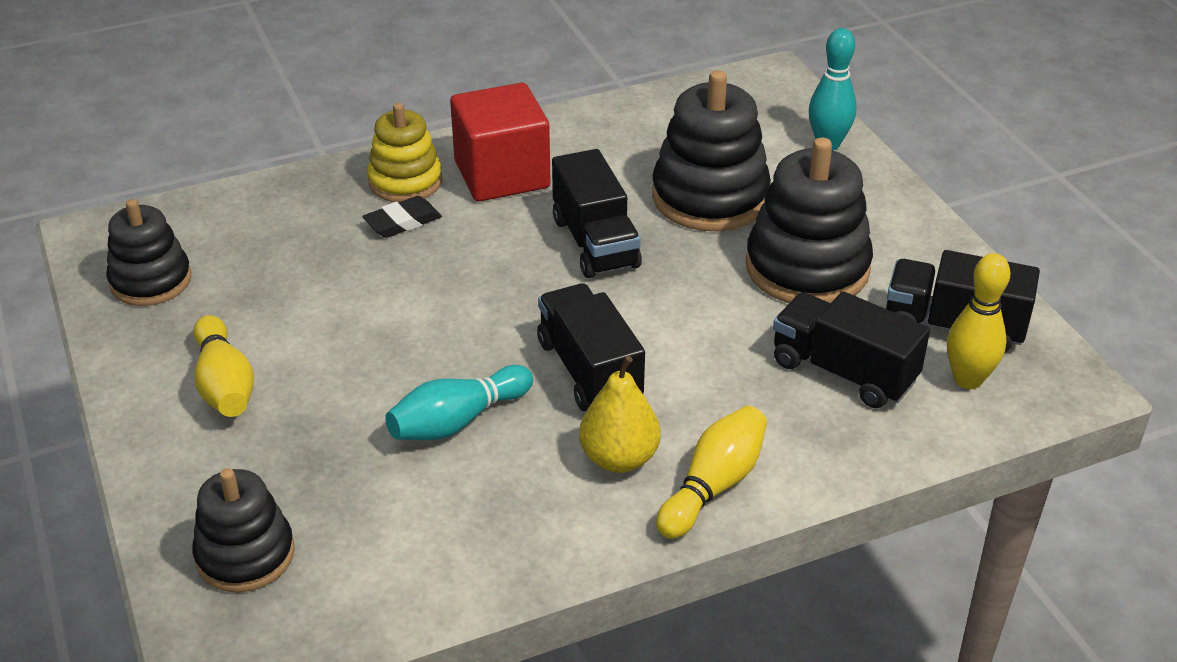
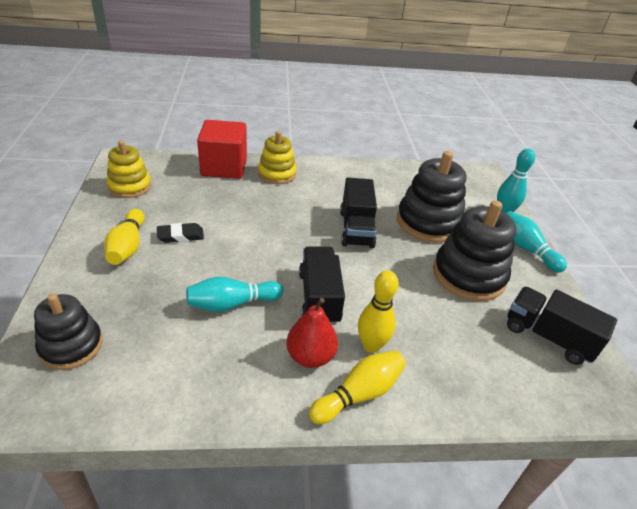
camera: 15 degrees right, 0 degrees up
(151, 281) = (130, 186): black stacking toy -> yellow stacking toy
(403, 222) = (264, 192): black eraser -> black eraser (180, 236)
(502, 175) = (325, 183): red cube -> red cube (224, 167)
(619, 458) = (310, 356): yellow pear -> red pear
(843, 372) = (469, 344): black truck -> none
(883, 197) = (526, 249): none -> turquoise bowling pin
(967, 380) = (548, 375): yellow bowling pin -> yellow bowling pin (371, 345)

